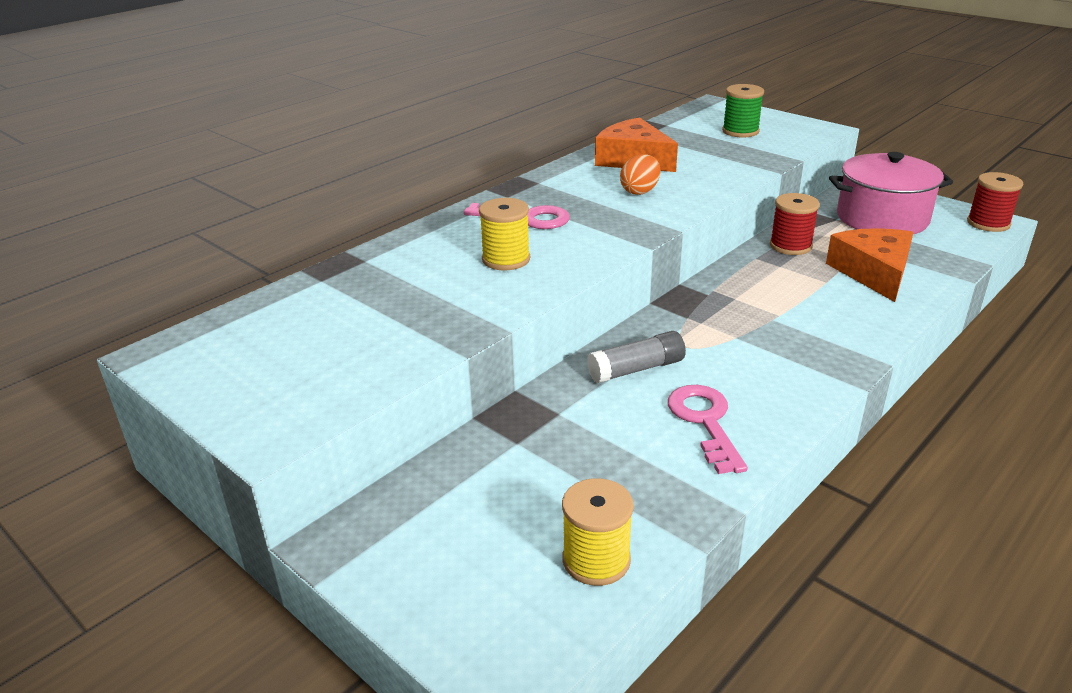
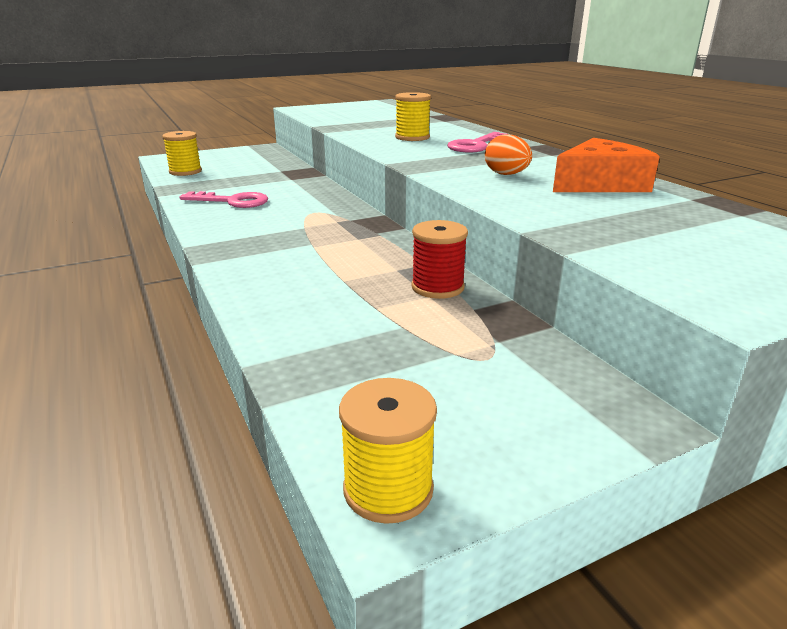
camera: 110 degrees right, 5 degrees down
(636, 369) = (306, 197): grey glue stick -> none
(740, 131) = (710, 245): green spool -> none
(873, 272) = (334, 310): orange cheese -> none
(882, 218) = (478, 377): pink pot -> none
(988, 223) = (388, 489): red spool -> yellow spool

